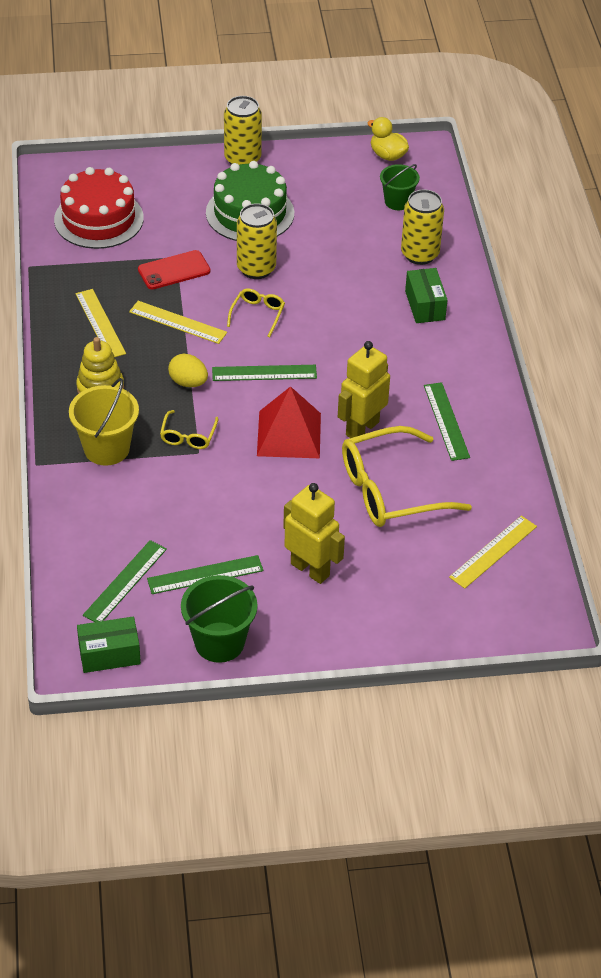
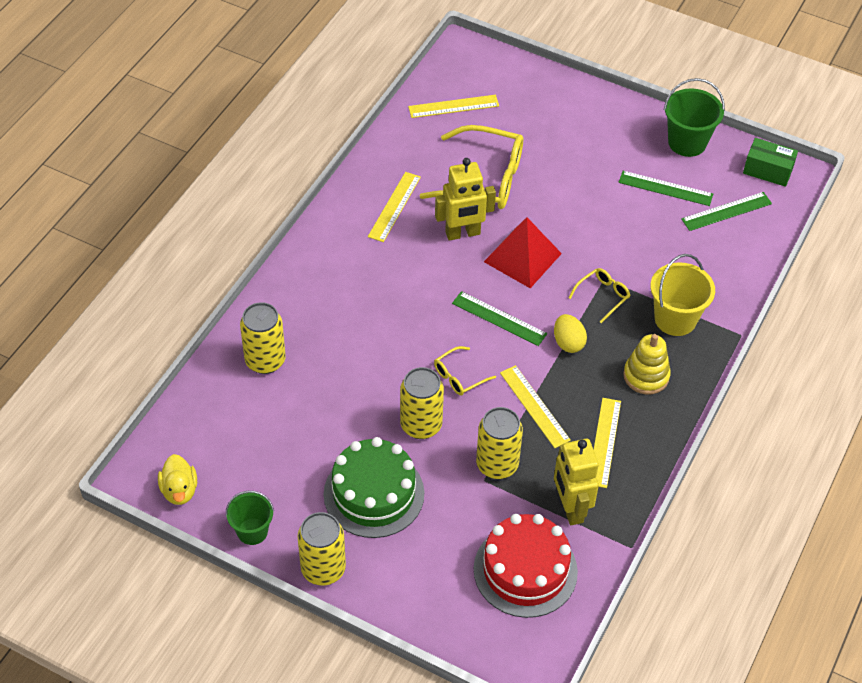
camera: 145 degrees left, 5 degrees up
(174, 270) = (497, 465): red phone -> yellow can
(310, 569) = (588, 156): yellow robot -> yellow robot (570, 508)
(397, 202) = (227, 428): green bucket -> green bucket (252, 531)
(424, 305) = (312, 309): green box -> none
(446, 421) = (394, 206): green ruler -> yellow ruler

